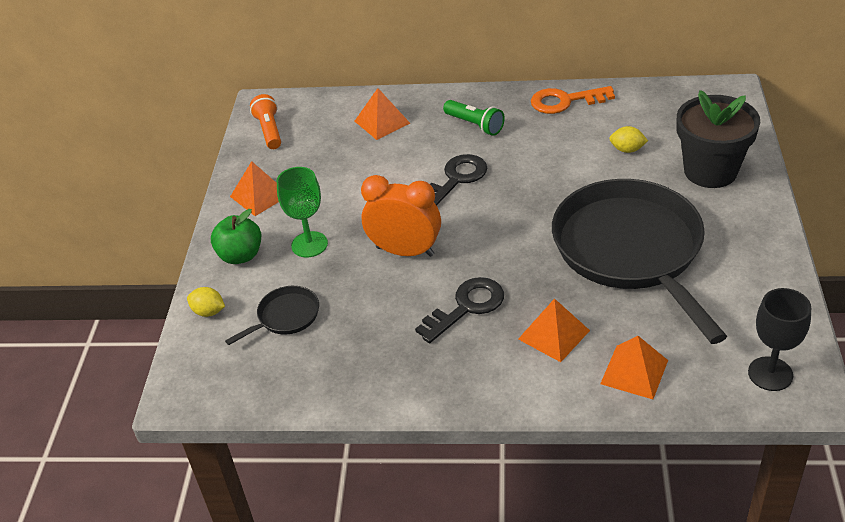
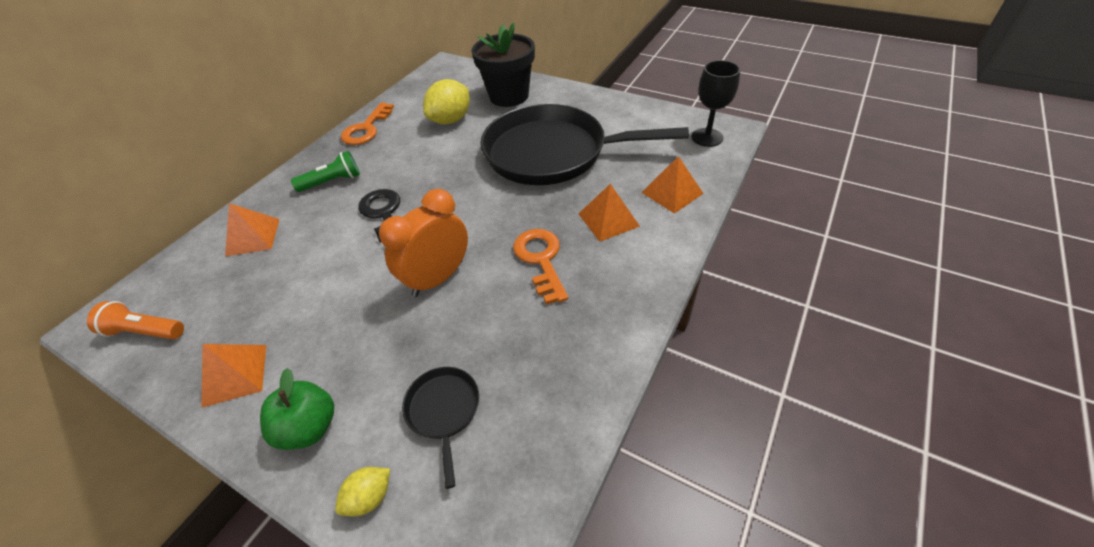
camera: 65 degrees left, 5 degrees up
(309, 244) = (357, 352): green goblet -> none
(467, 307) = (541, 260): black key -> orange key
(627, 150) = (451, 120): yellow lemon -> yellow lemon, size x1.88

